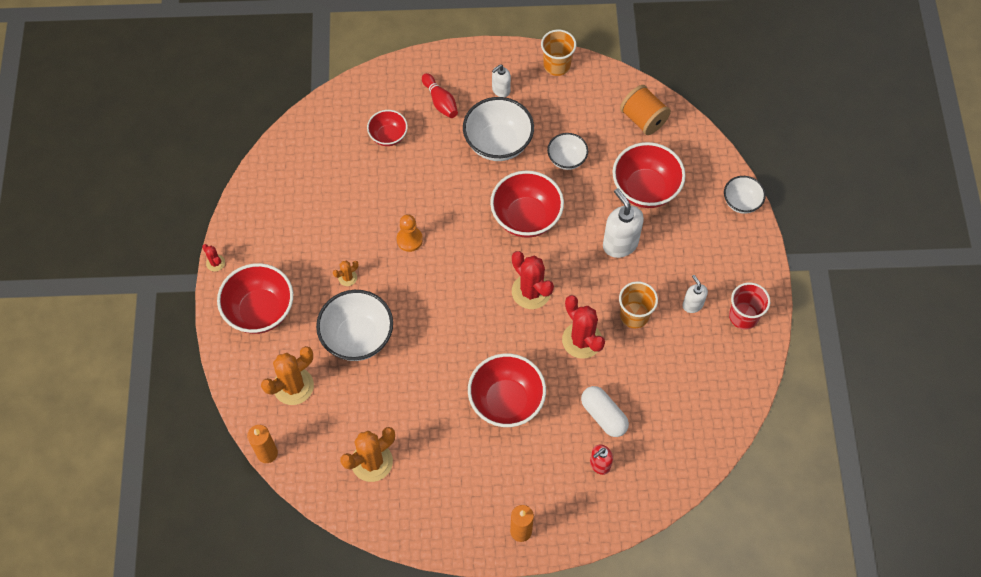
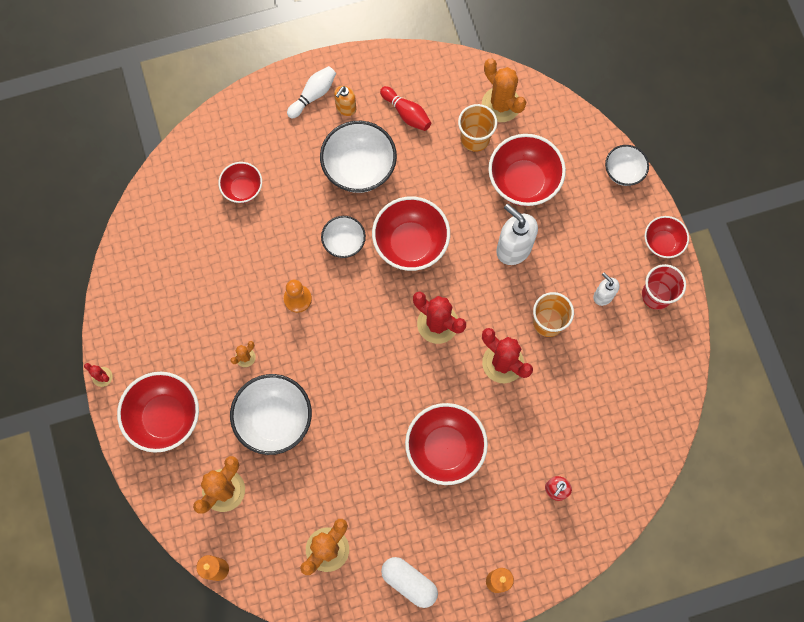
camera: 15 degrees left, 10 degrees up
(440, 101) = (286, 136): red bowling pin -> red bowling pin (406, 113)
(475, 73) = (313, 95): none -> white bowling pin
(500, 90) = (345, 108): white soap dispenser -> orange soap dispenser
(556, 65) = (396, 65): orange cup -> orange cup (475, 138)
(566, 159) = (434, 169): white bowl -> white bowl (344, 242)
(603, 415) = (546, 437): white capsule -> white capsule (409, 582)
(643, 119) = (501, 104): orange spool -> orange cactus
(761, 272) = (662, 243): none -> red bowl

